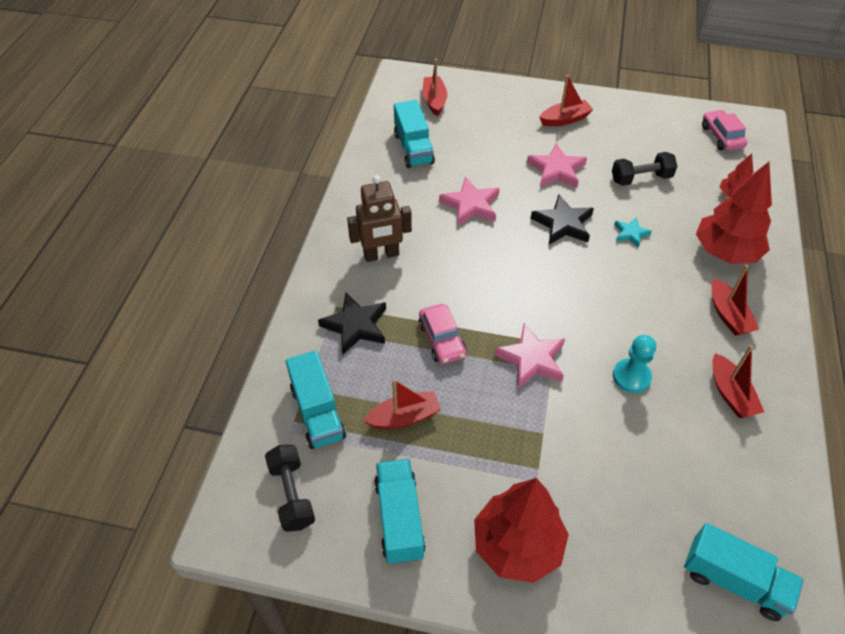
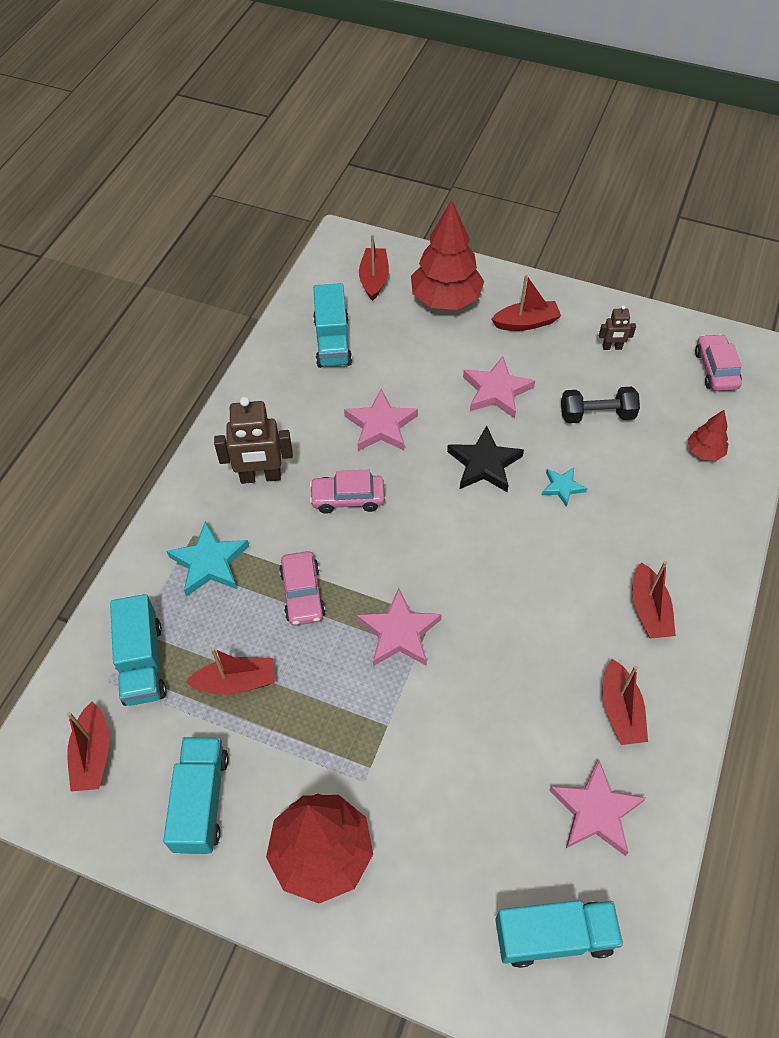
camera: 10 degrees right, 5 degrees up
(292, 494) = (93, 754): black dumbbell -> red boat
(355, 326) = (209, 562): black star -> turquoise star
(459, 262) = (347, 498): none -> pink car
(631, 377) = (509, 671): turquoise pawn -> none
(637, 130) = (612, 347): none -> brown robot
(725, 252) = (671, 527): red tree -> red tree (445, 300)
(734, 580) = (553, 936): turquoise truck -> turquoise truck turned 45 degrees counterclockwise
(736, 475) = (596, 811): none -> pink star

